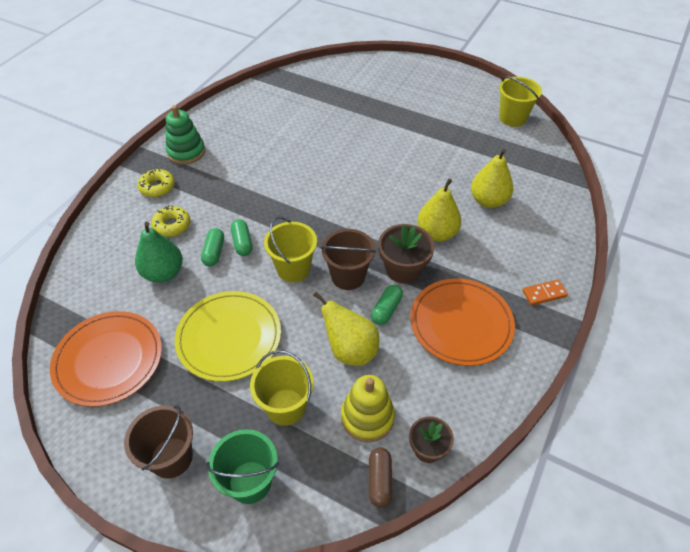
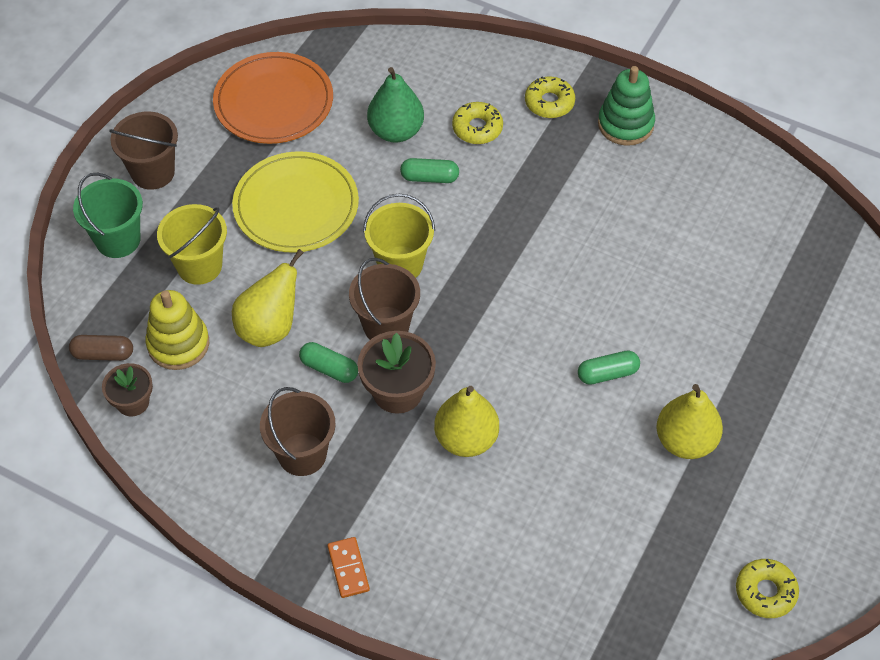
camera: 90 degrees right, 5 degrees up
(242, 243) = (446, 206): green capsule -> green capsule (607, 374)
(461, 323) = (302, 454): orange plate -> brown bucket
(488, 201) = (539, 519): yellow pear -> yellow pear (685, 441)
(512, 118) = (765, 592): yellow bucket -> yellow donut

